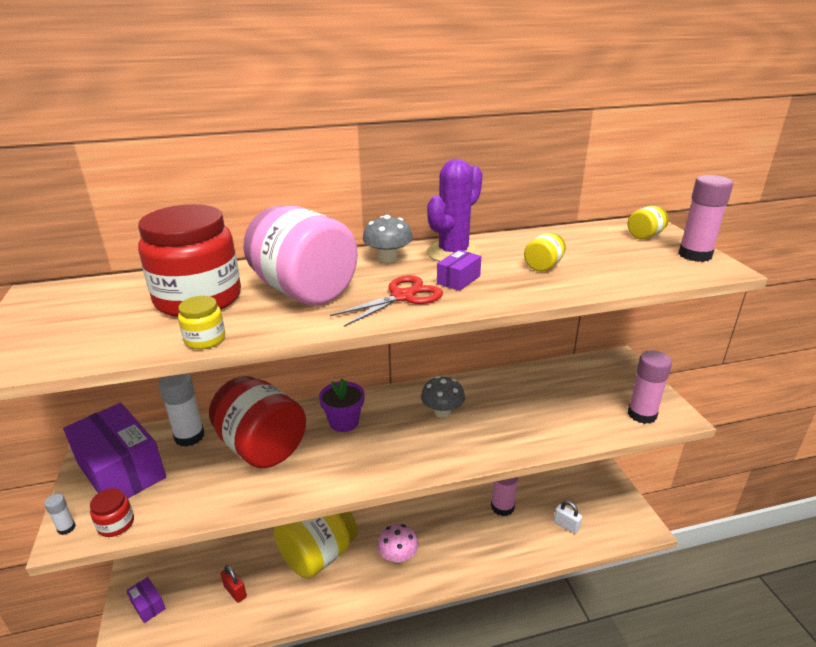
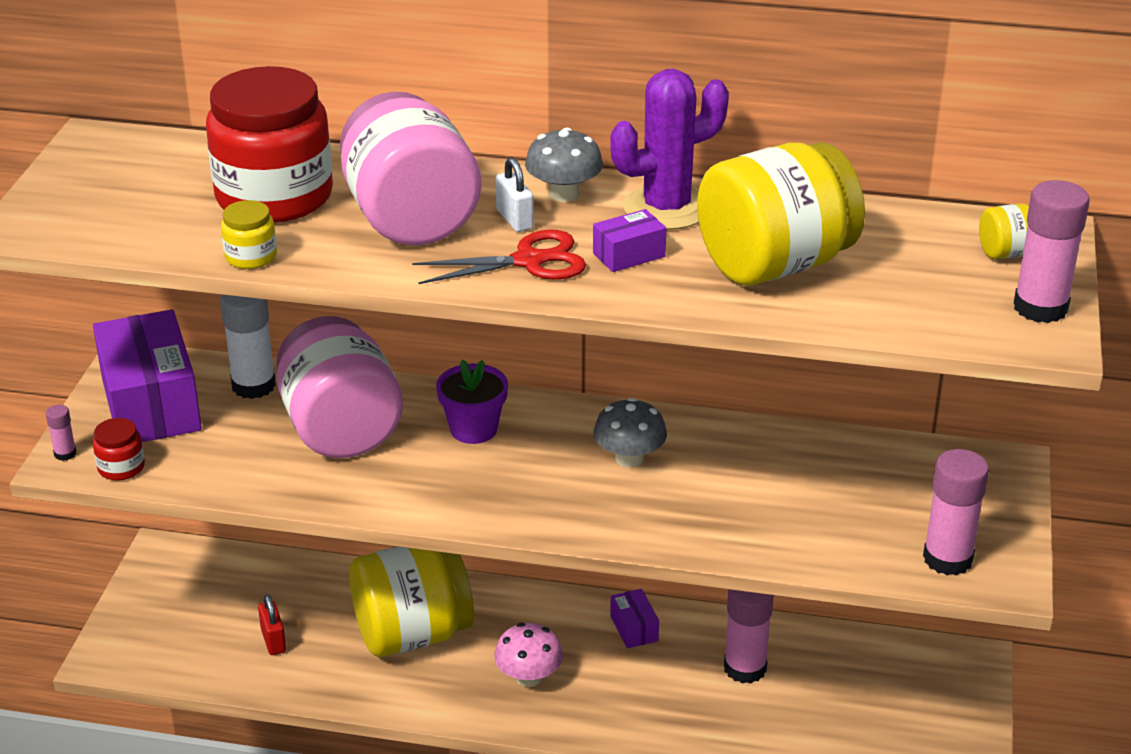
camera: 25 degrees right, 5 degrees up
(66, 528) = (65, 453): white glue stick -> pink glue stick
(148, 605) = (154, 616): purple box -> purple box (634, 628)
(262, 447) = (340, 429): red jar -> pink jar
(543, 266) = (775, 264): yellow jar -> yellow jar, size x2.37
(566, 525) = (832, 730): white padlock -> white padlock (514, 219)

